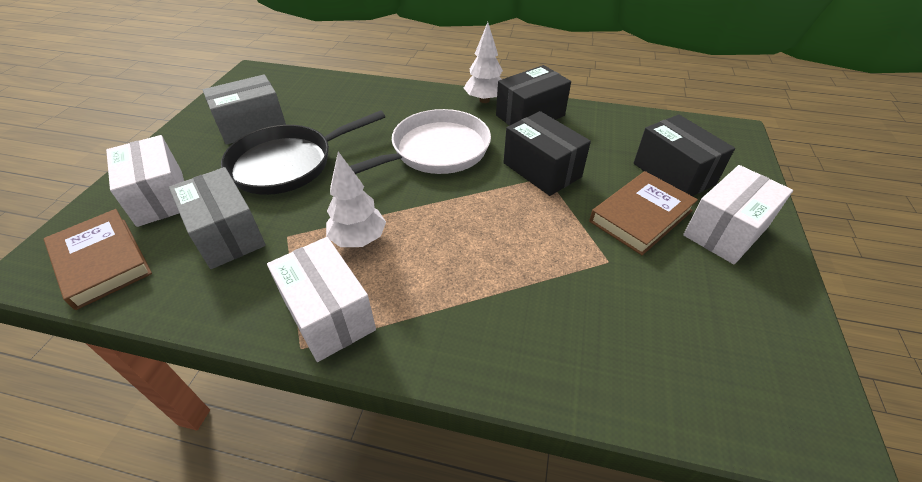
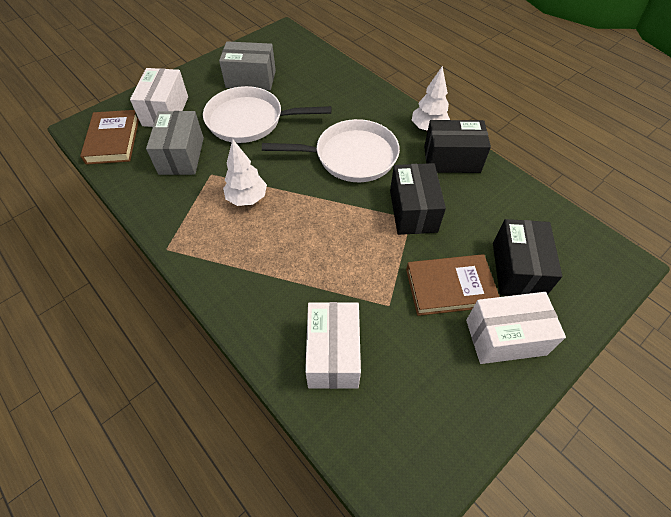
camera: 35 degrees right, 10 degrees up
(288, 164) = (249, 120): black pan -> white pan
(328, 314) = (194, 237): white box -> white box (333, 354)

